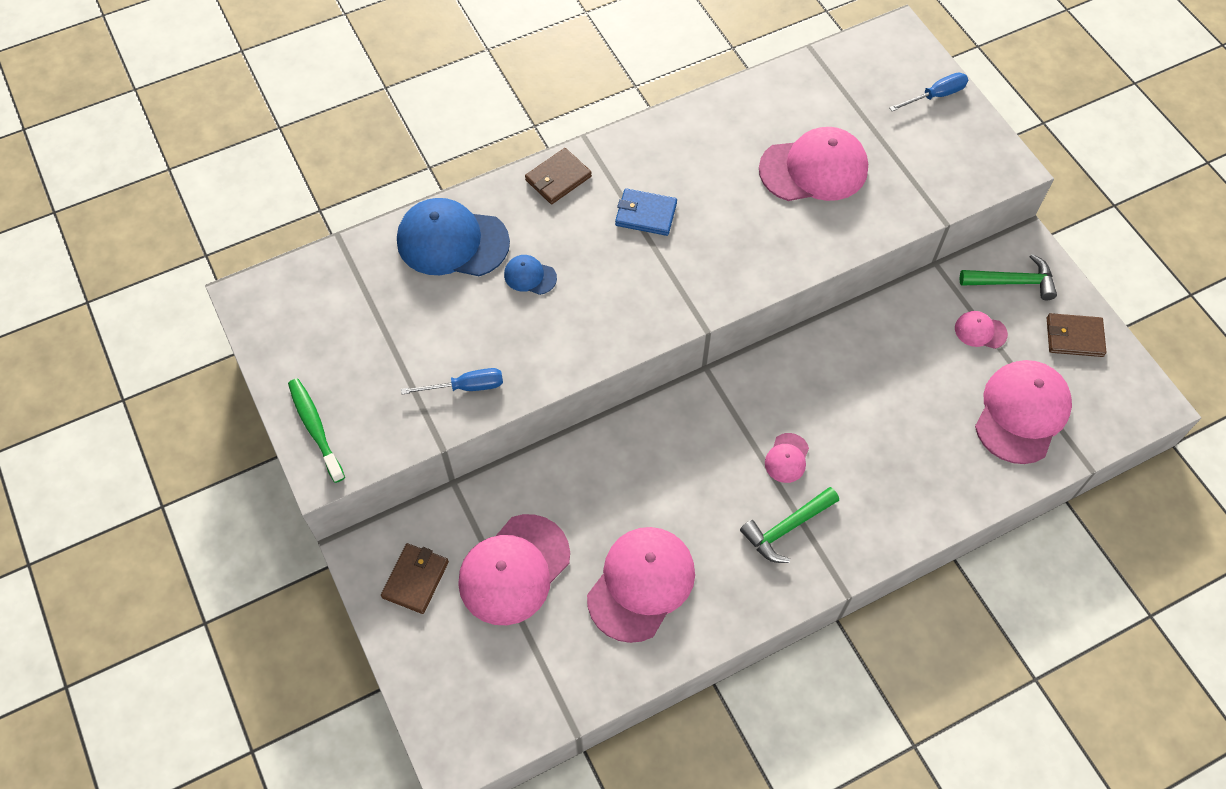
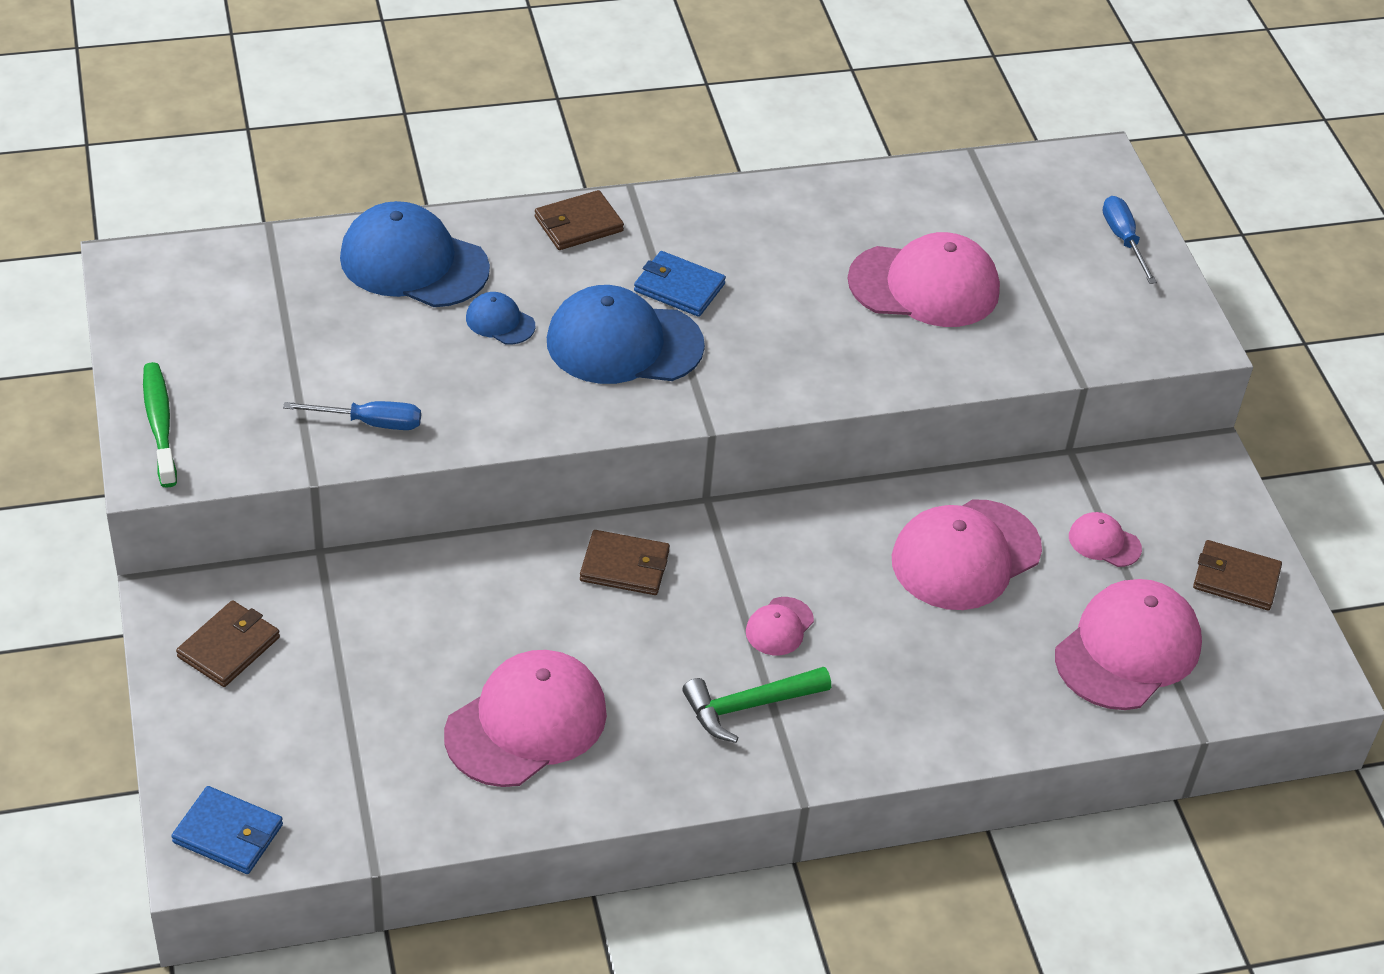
camera: 10 degrees right, 15 degrees down
(465, 733) = (228, 833): none -> blue wallet
(514, 569) = (362, 667): pink cap -> pink cap (965, 555)
(622, 272) = (624, 343): none -> blue cap
(667, 437) = (625, 566): none -> brown wallet
(936, 96) = (1123, 240): blue screwdriver -> blue screwdriver turned 90 degrees counterclockwise
(1013, 282) = (1172, 496): green hammer -> none

